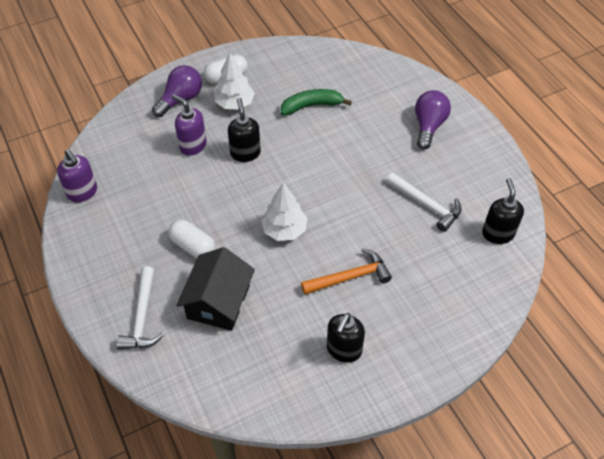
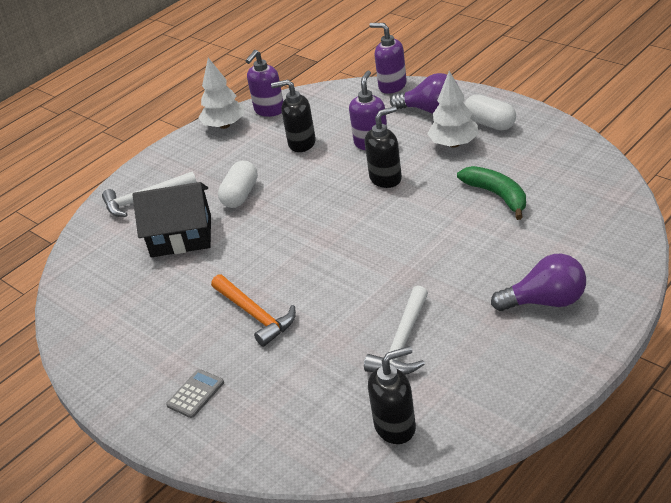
camera: 75 degrees right, 15 degrees down
(124, 107) = (392, 86): none -> purple soap dispenser
(284, 230) = (295, 244): white tree -> white tree (225, 125)
(343, 350) = (156, 343): black soap dispenser -> black soap dispenser (301, 143)
(414, 336) = (195, 394): none -> grey calculator

